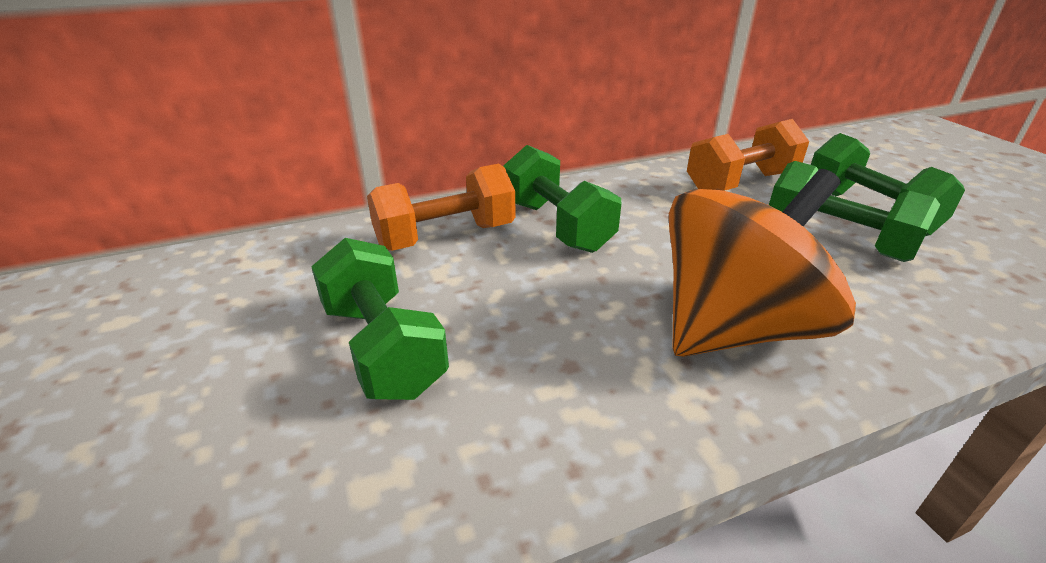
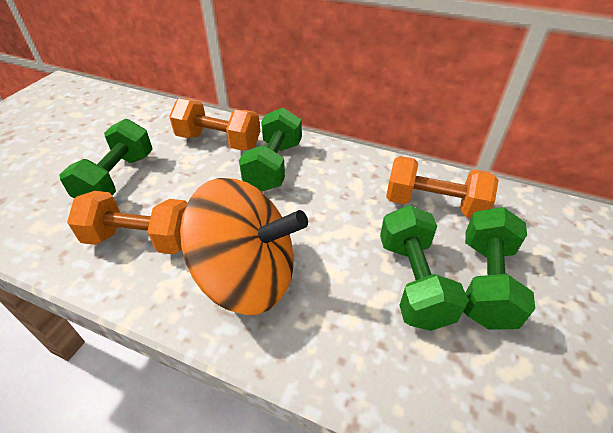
camera: 45 degrees right, 10 degrees up
(559, 382) = (141, 239): none -> orange dumbbell

